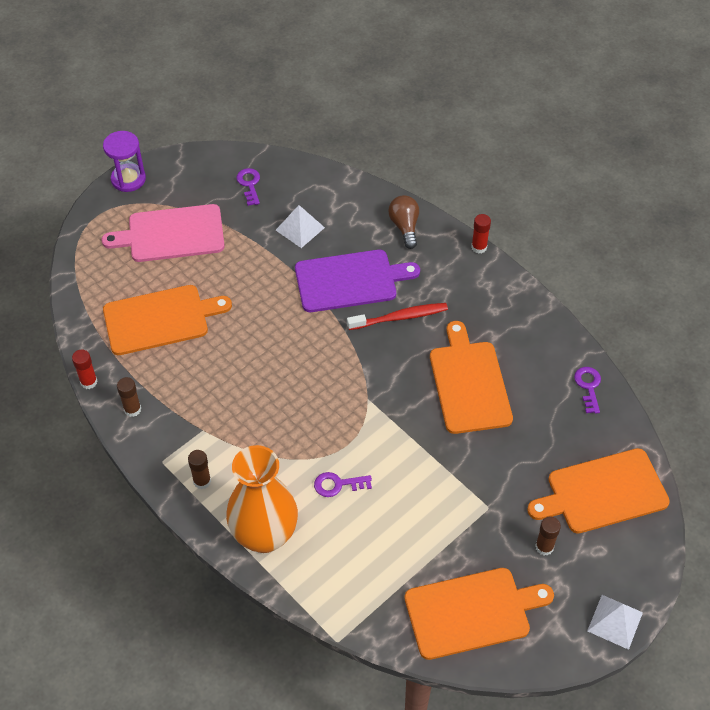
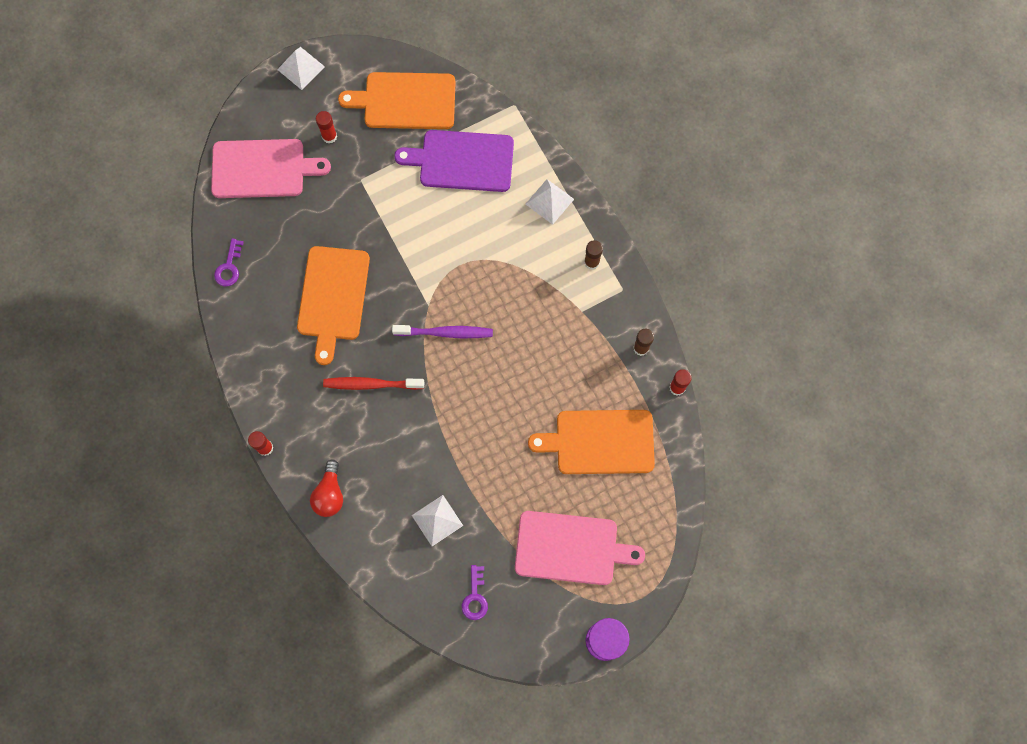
camera: 165 degrees left, 20 degrees up
(265, 535) = (549, 201): orange vase -> white pyramid
(338, 484) = (478, 230): purple key -> none
(341, 378) = (445, 333): none -> purple toothbrush
(350, 281) = (405, 440): purple cutting board -> purple cutting board (462, 161)
(405, 227) = (330, 494): brown light bulb -> red light bulb
(544, 547) = (329, 136): brown glue stick -> red glue stick
(602, 492) = (262, 169): orange cutting board -> pink cutting board

